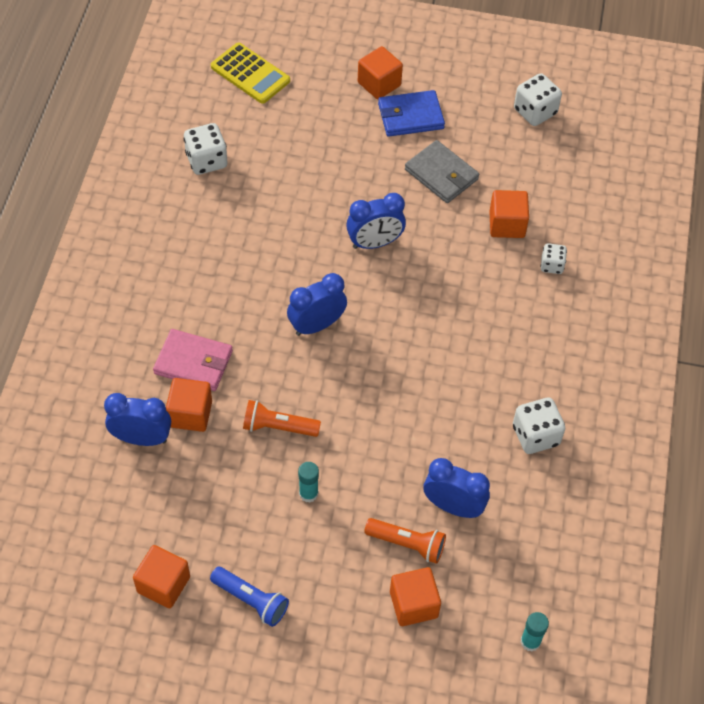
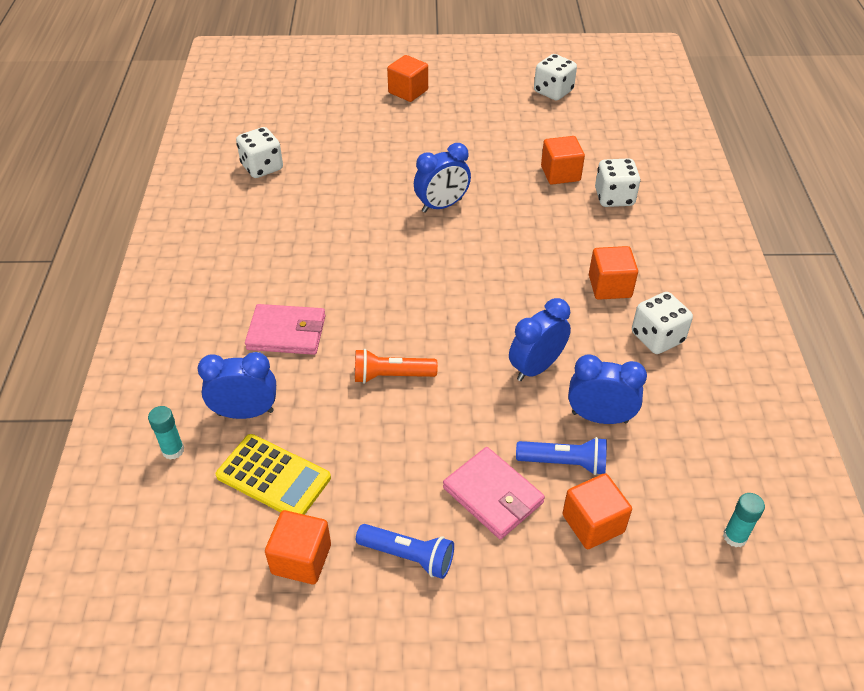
camera: 10 degrees left, 10 degrees down
(190, 414) = (294, 380): orange cube -> orange cube (609, 286)
(250, 74) = (288, 100): yellow calculator -> yellow calculator (273, 477)
(308, 493) = (442, 433): turquoise glue stick -> turquoise glue stick (173, 450)
(317, 325) = (405, 280): blue clock -> blue clock (536, 367)
(336, 561) = (493, 495): none -> pink wallet
(407, 544) = (564, 463): orange flashlight -> blue flashlight
(410, 116) = (444, 109): blue wallet -> none
(441, 174) = (486, 146): grey wallet -> none
(552, 265) = (614, 197): white dice -> white dice, size x1.65

